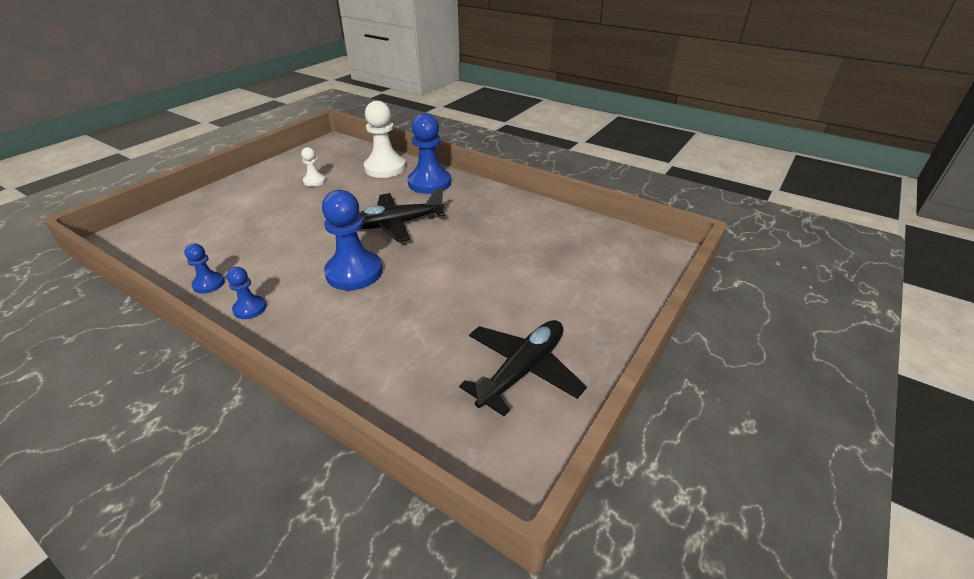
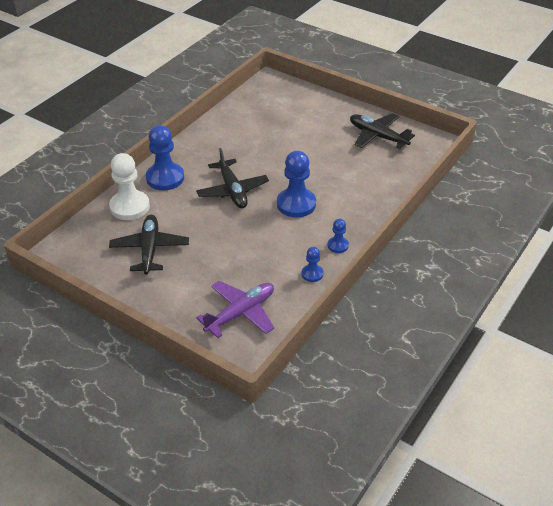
camera: 90 degrees left, 5 degrees up
(182, 233) = (241, 313): none -> purple plane
(314, 181) = (150, 249): white pawn -> black plane

